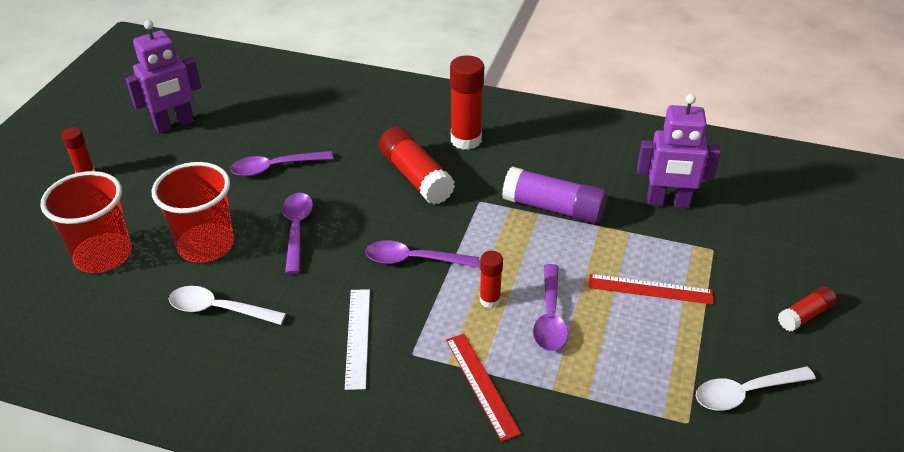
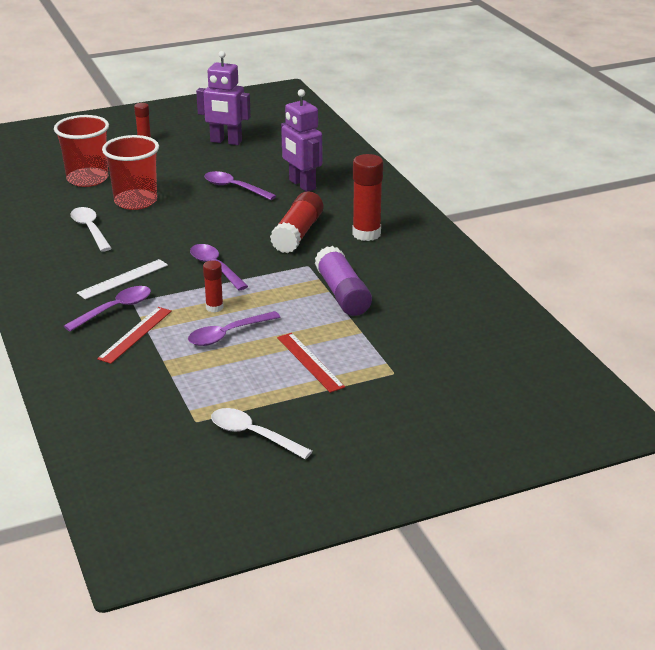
camera: 50 degrees right, 10 degrees down
(297, 230) = (188, 220): purple spoon -> purple spoon (115, 309)
(668, 202) = (421, 335): purple robot -> purple robot (302, 185)
(804, 315) = (373, 436): red glue stick -> none

